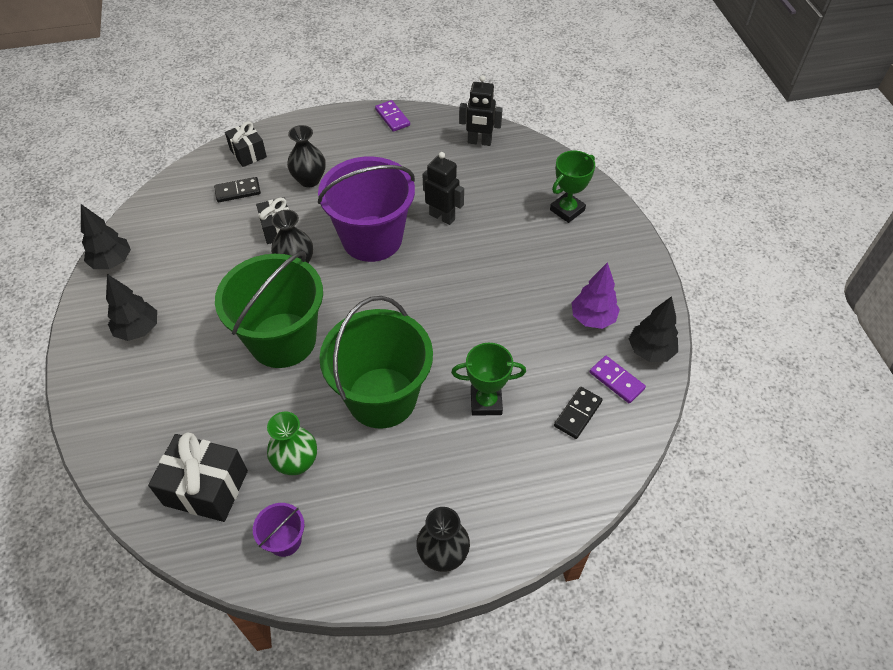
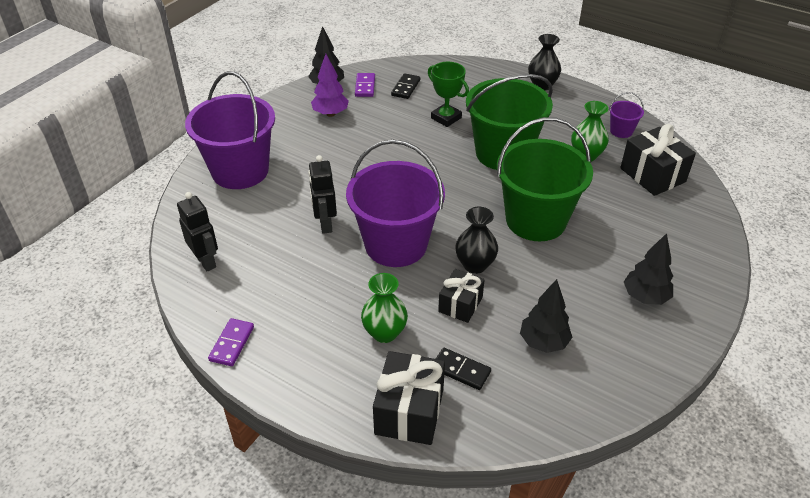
camera: 135 degrees left, 10 degrees down
(112, 262) = (637, 377): black tree -> black tree (543, 342)
(248, 153) = (409, 411): black gift -> black gift, size x1.57
(309, 180) = (384, 333): black vase -> green vase
(567, 210) = (240, 171): green trophy -> purple bucket
(578, 414) = (405, 88): black domino -> black domino turned 60 degrees counterclockwise

